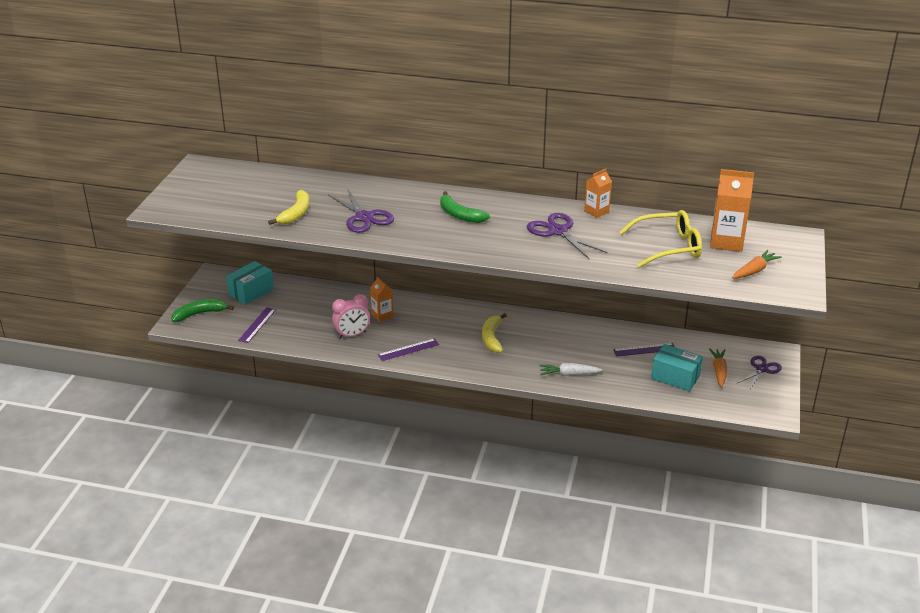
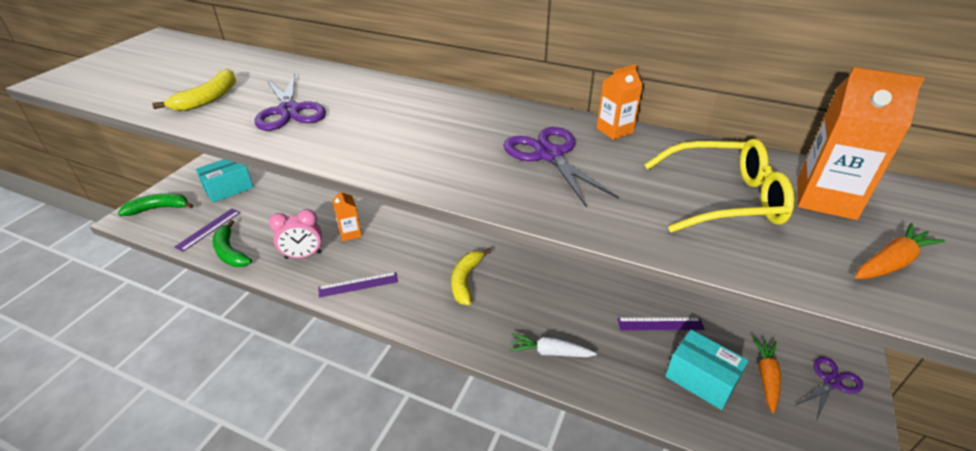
camera: 10 degrees right, 5 degrees up
(459, 215) = (418, 118): green banana -> green banana (230, 252)

